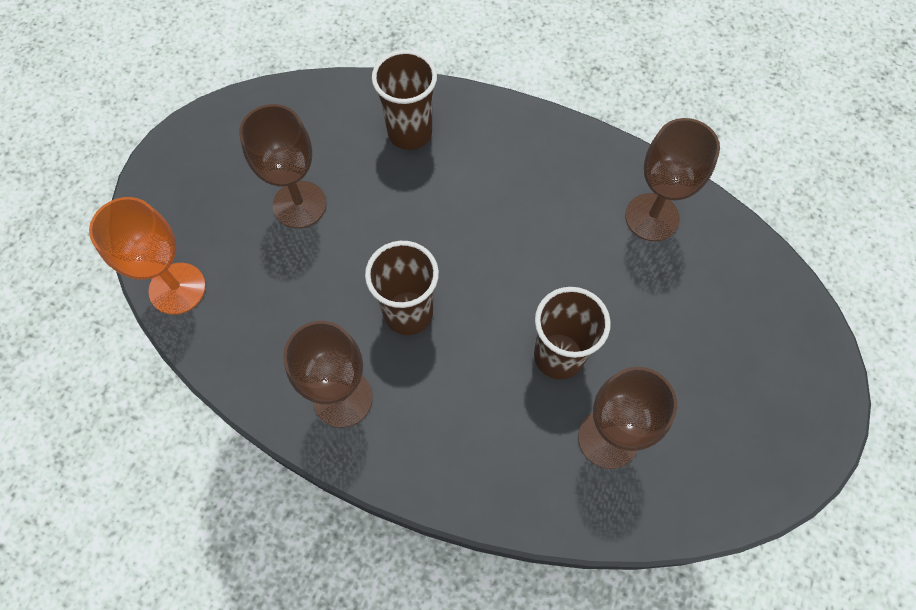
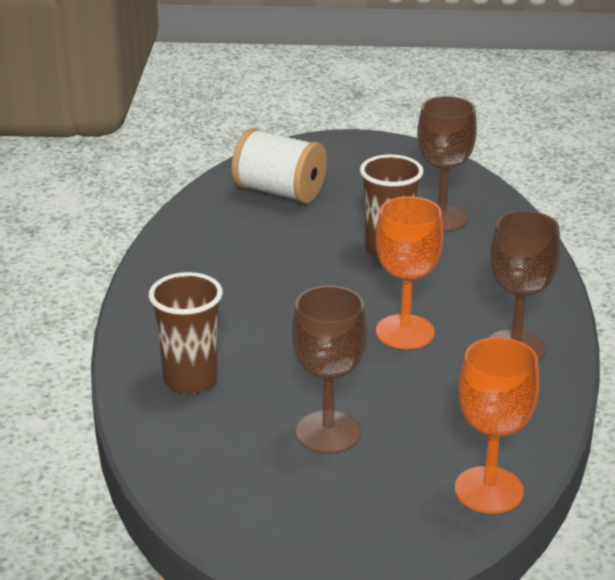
camera: 110 degrees left, 35 degrees down
(408, 313) = (405, 332): brown cup -> orange goblet
(652, 217) = (219, 227): brown goblet -> none
(712, 293) = (280, 192): none -> white spool

